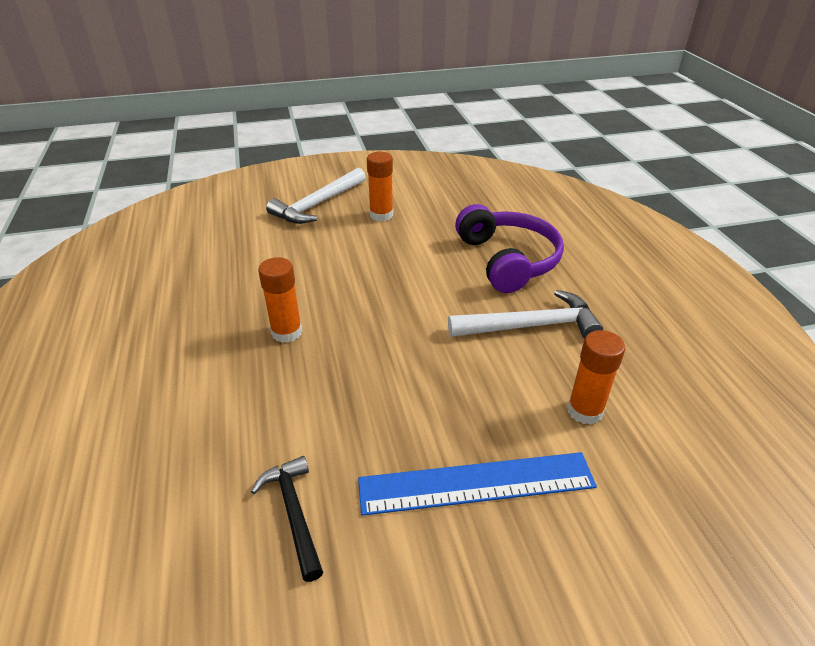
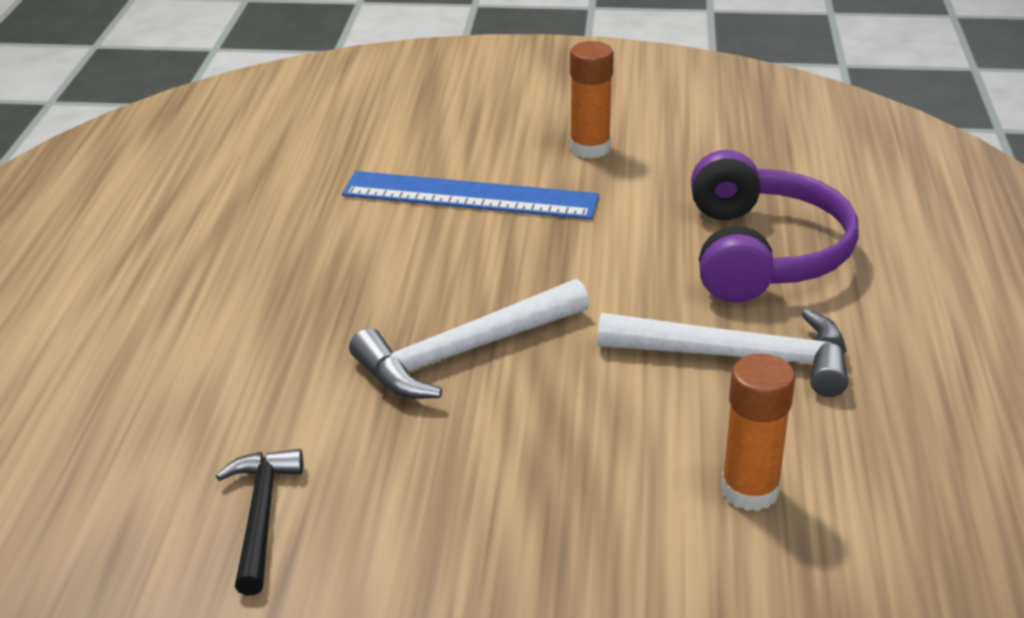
camera: 20 degrees right, 5 degrees down
(286, 332) = (358, 294): orange glue stick -> none
(317, 204) = (495, 116): white hammer -> white hammer (464, 352)
(476, 483) = (525, 542): blue ruler -> blue ruler (470, 196)

